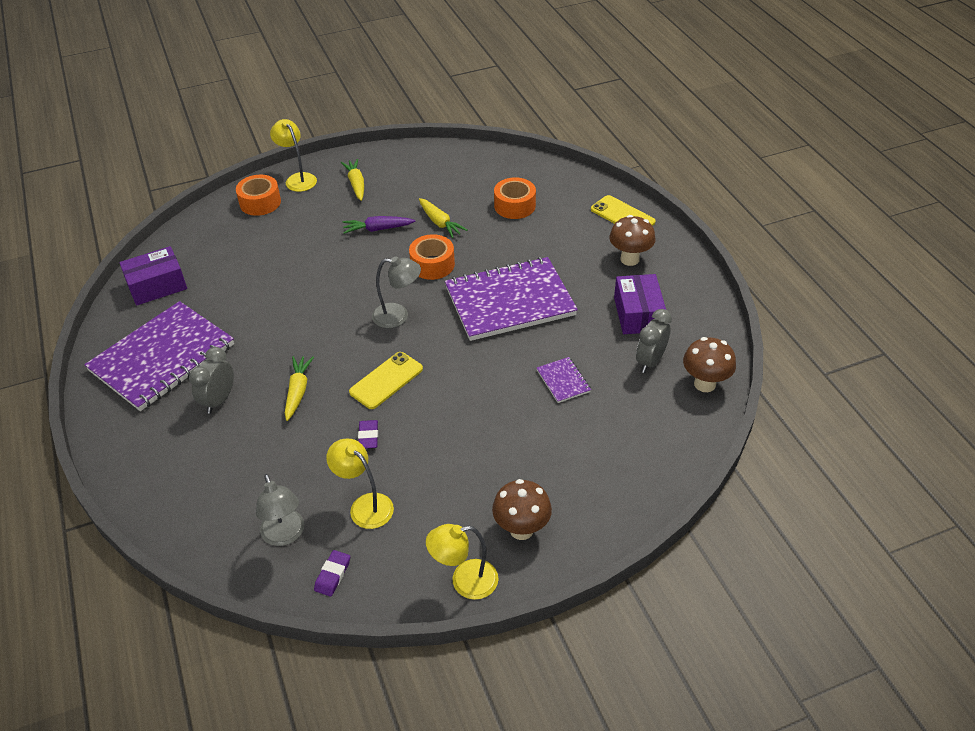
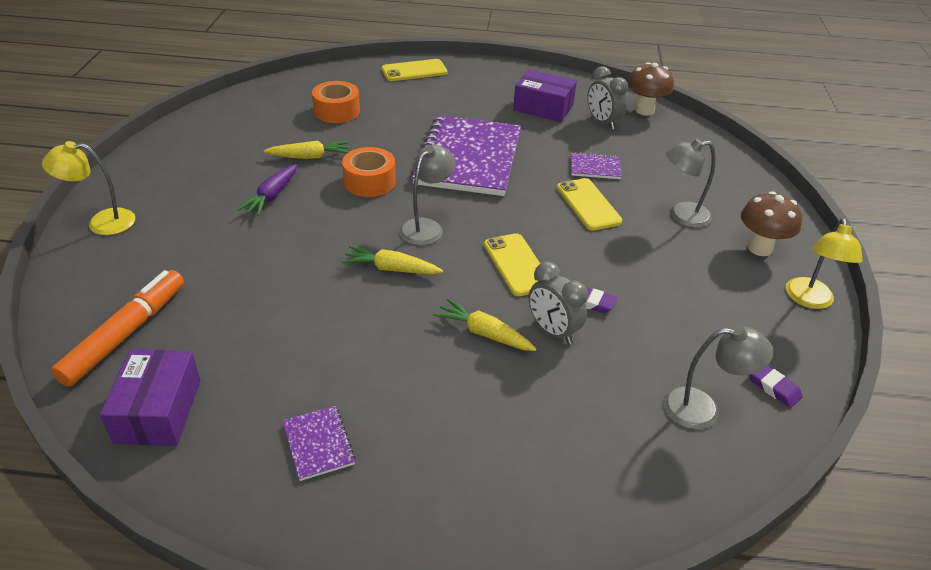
camera: 65 degrees left, 5 degrees down
(162, 358) = (318, 444): purple notebook -> purple notebook, size x0.41
(208, 242) = (125, 334): none -> orange marker
(219, 400) = (447, 407): grey clock -> grey clock (553, 331)
(260, 202) = (105, 265): orange tape -> none
(356, 184) = (173, 185): yellow carrot -> yellow carrot (391, 269)
(365, 505) = (687, 334): yellow lamp -> none
(500, 395) = (588, 204): none -> yellow phone
(532, 460) = (681, 215): none -> grey lamp
(629, 259) = (472, 87): brown mushroom -> none

